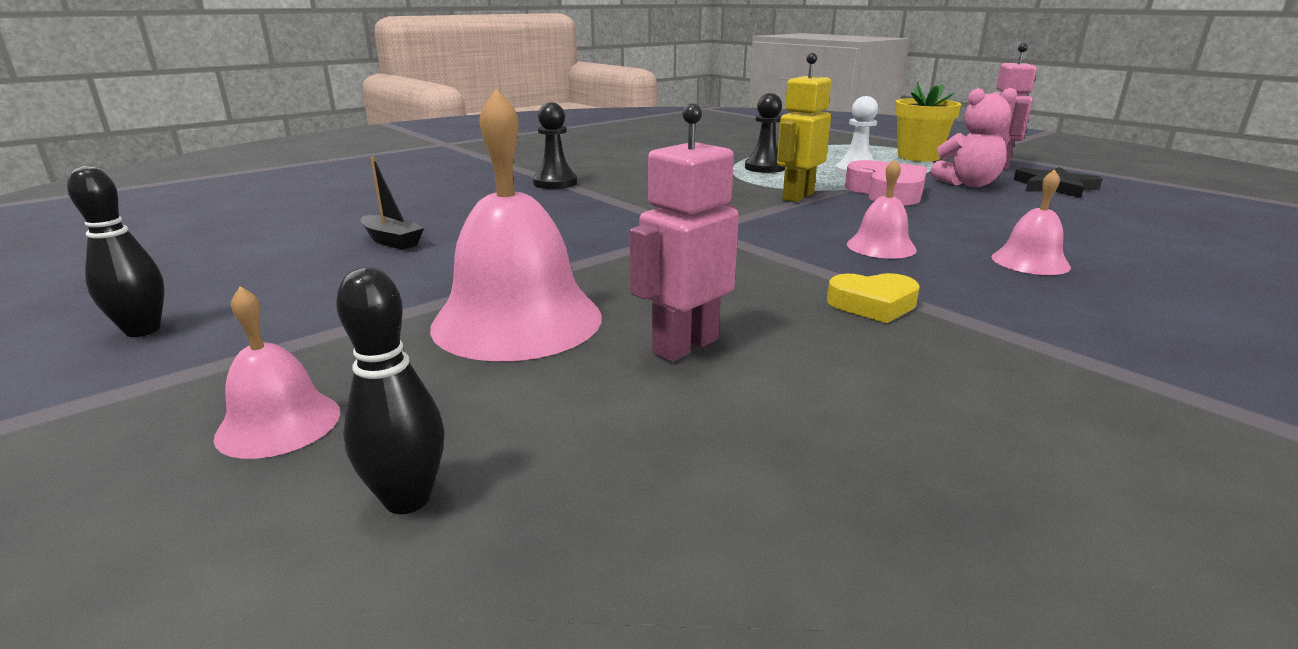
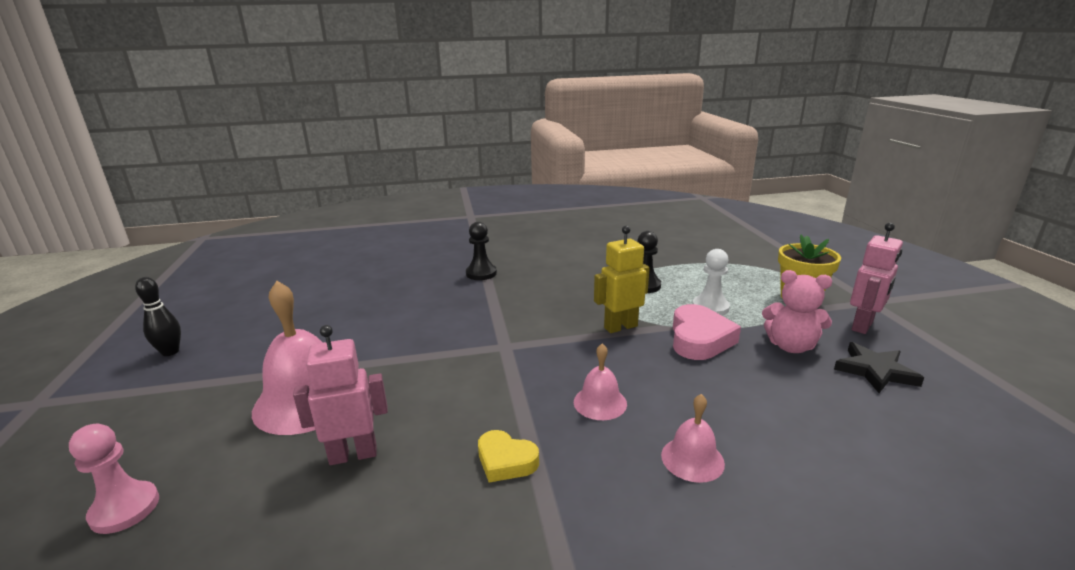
camera: 30 degrees right, 0 degrees up
(279, 424) = (142, 437): pink bell -> none
(392, 241) = (333, 310): black boat -> none
(407, 499) = (125, 509): black bowling pin -> pink pawn

